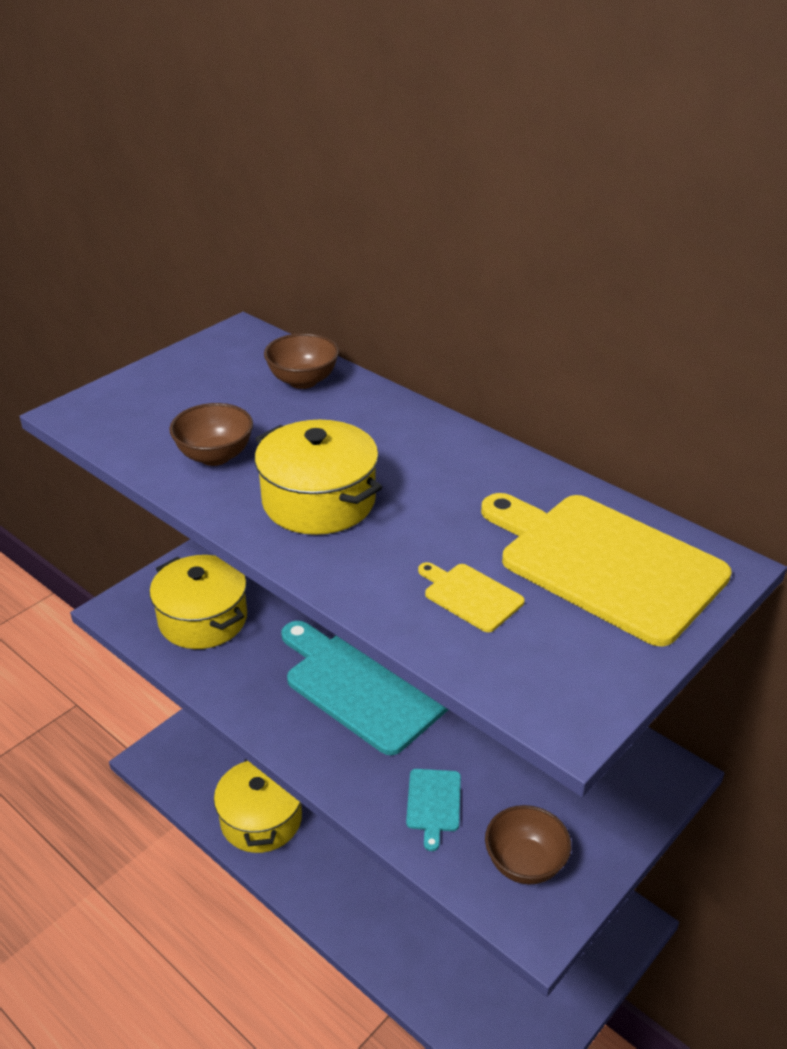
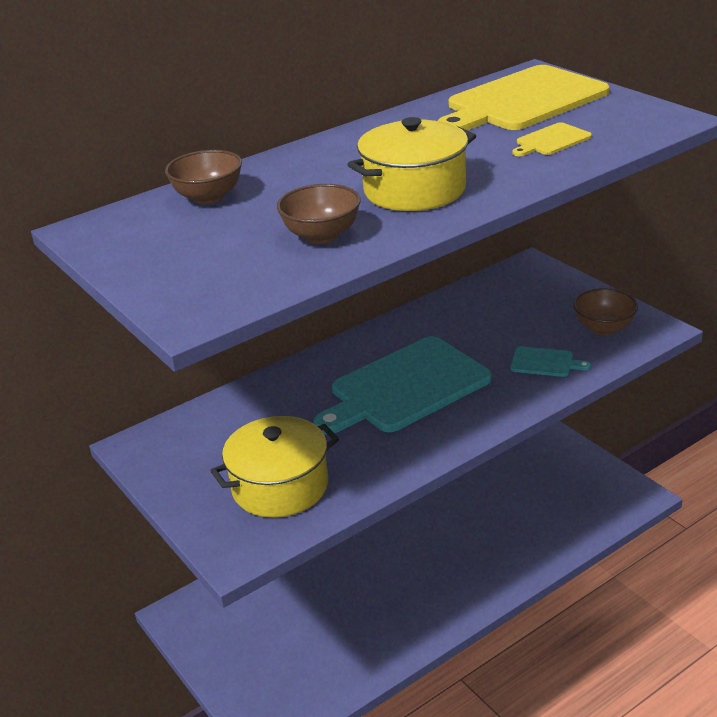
camera: 75 degrees left, 5 degrees down
(261, 819) = (379, 633): yellow pot -> none

